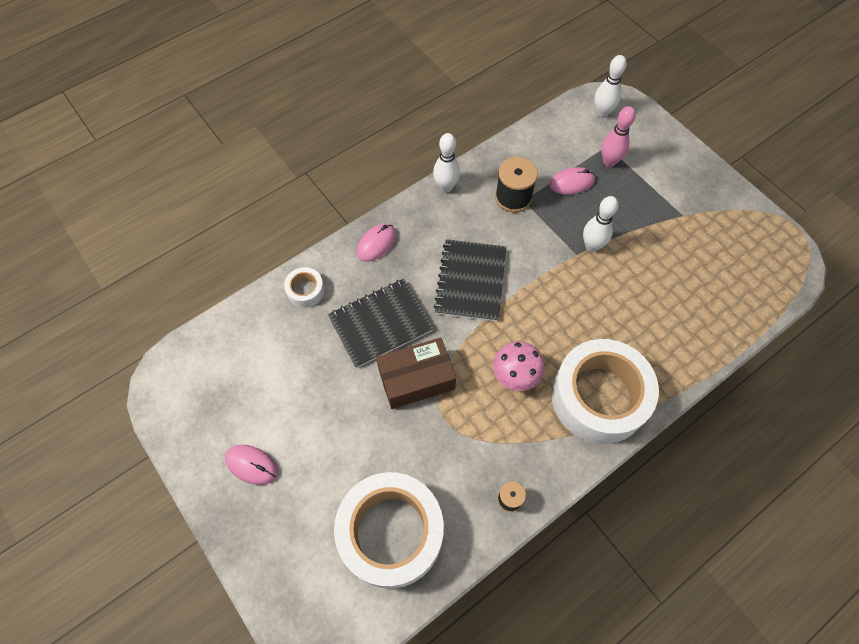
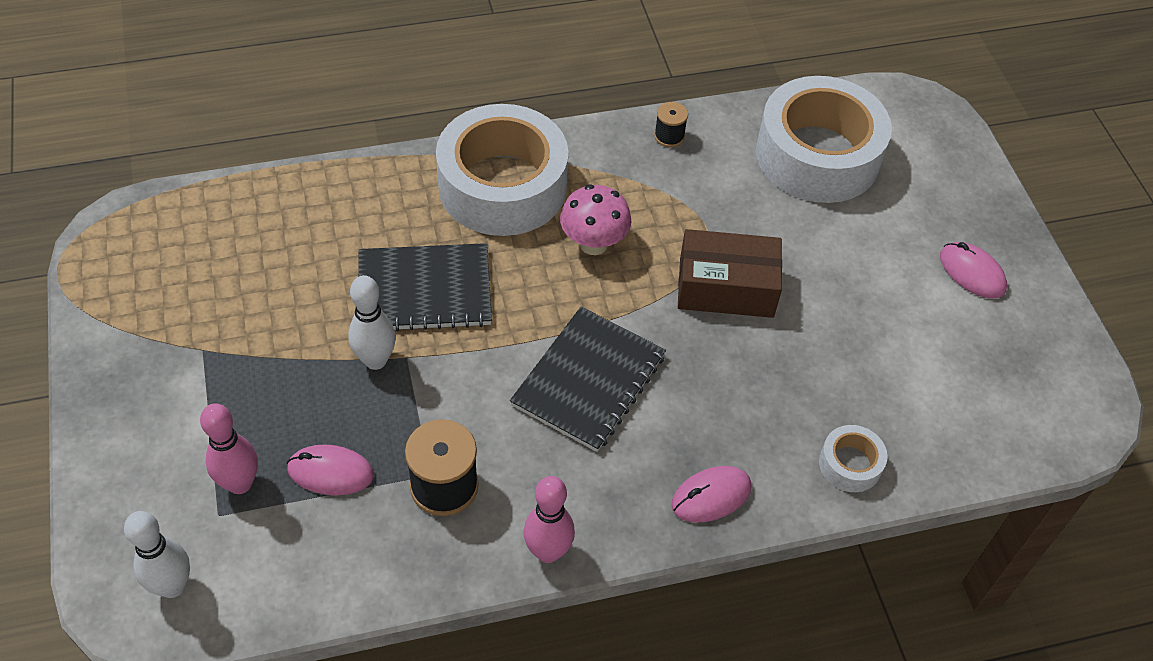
camera: 160 degrees left, 10 degrees down
(380, 323) = (749, 373): black notebook -> black notebook (424, 290)
(446, 187) = (548, 552): white bowling pin -> pink bowling pin

